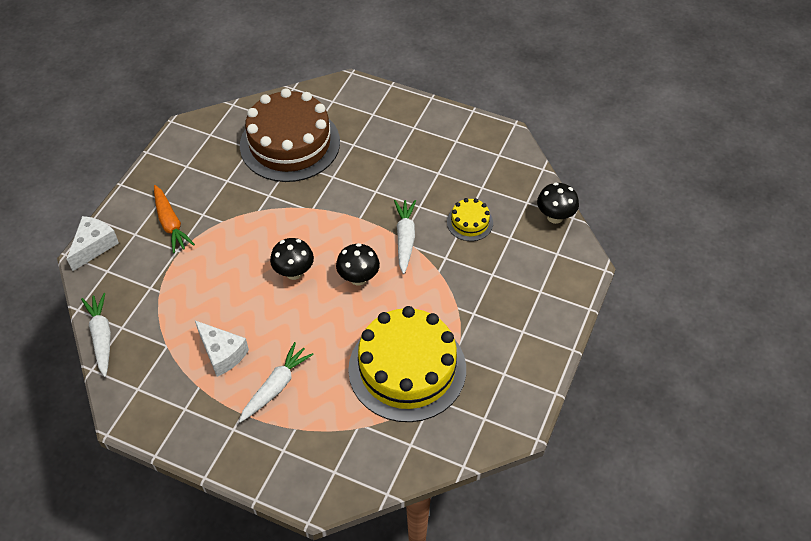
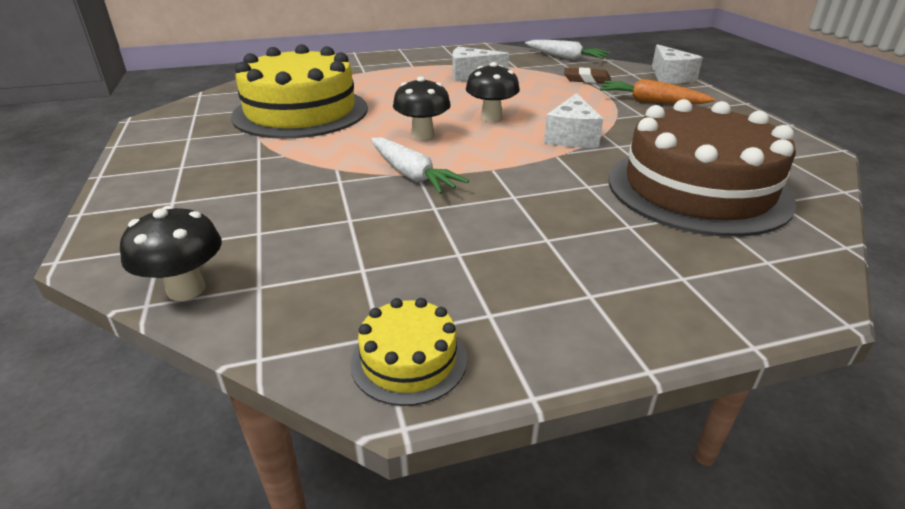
camera: 140 degrees right, 20 degrees down
(154, 283) = (587, 79): none -> brown eraser
(276, 387) = (406, 77): white carrot -> none
(279, 219) = (571, 136): none -> white cheese
(470, 222) = (339, 221): yellow cake -> yellow cake (409, 360)

